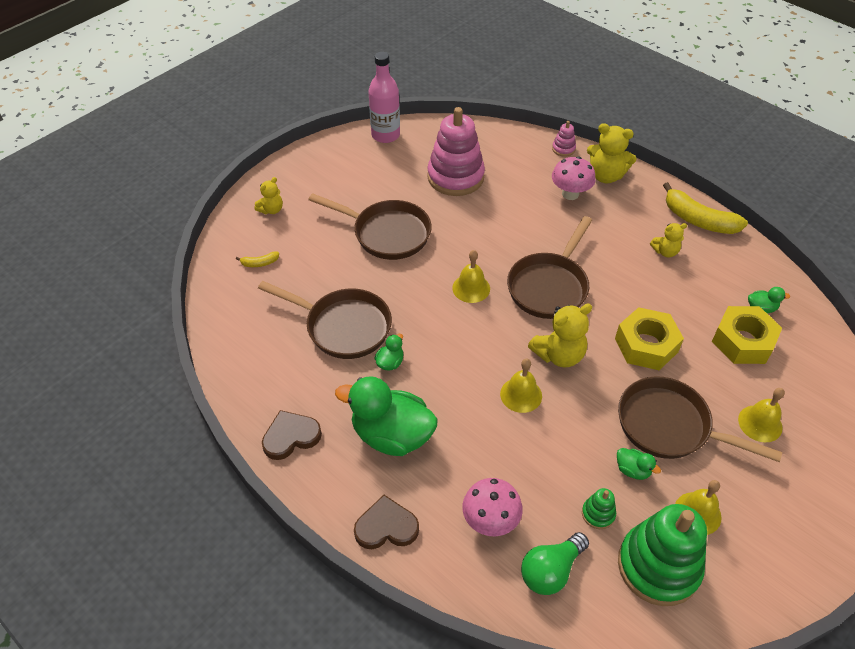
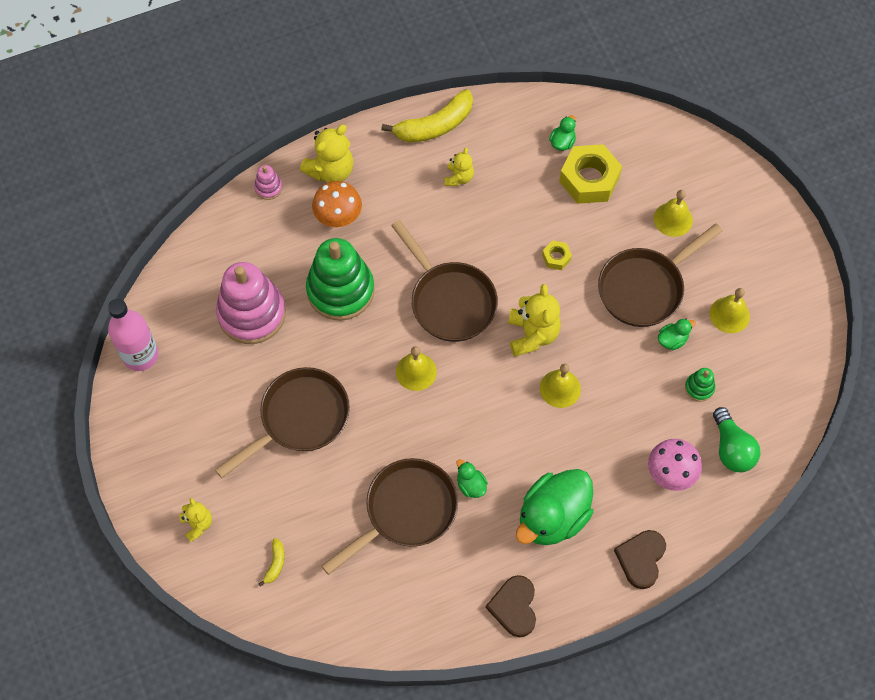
camera: 65 degrees left, 15 degrees up
(570, 194) = (338, 217): pink mushroom -> orange mushroom
(646, 345) = (556, 257): yellow nut -> yellow nut, size x0.47
(658, 566) = (760, 369): green stacking toy -> green stacking toy (340, 290)

